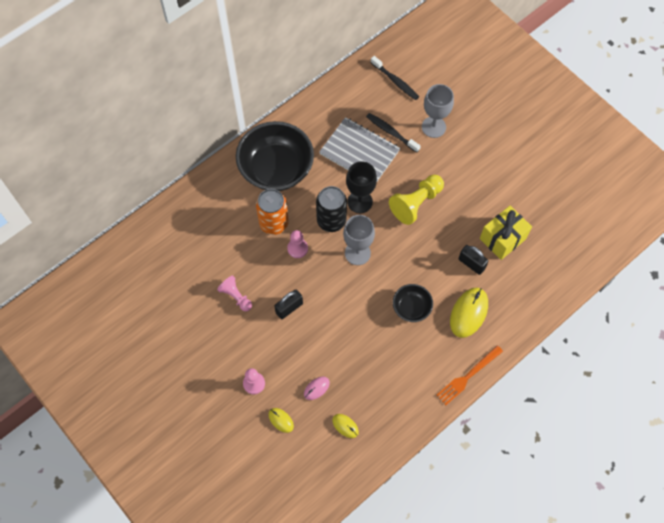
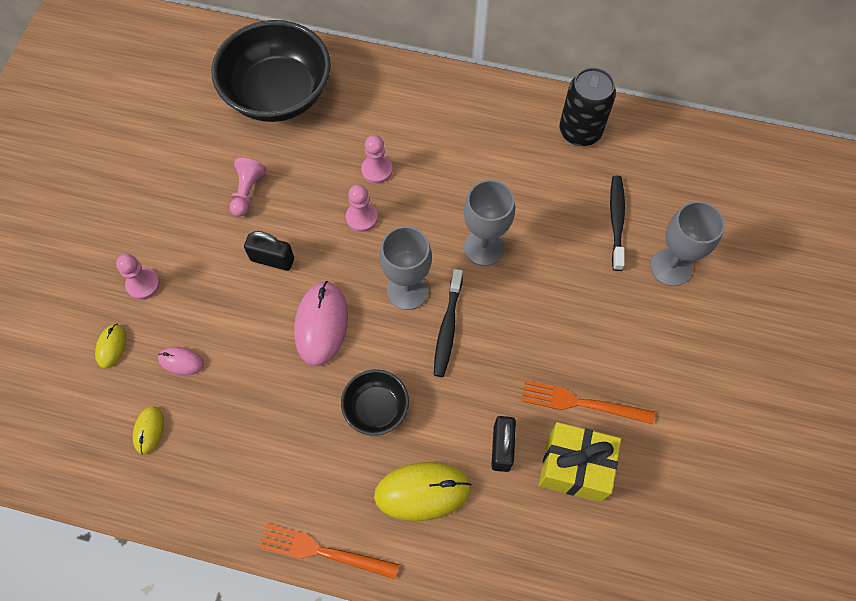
camera: 55 degrees right, 0 degrees up
(274, 223) = (377, 170): orange can -> pink pawn
(276, 169) = (453, 126): black bowl -> black bowl (278, 94)
(331, 220) = (430, 231): black can -> black can (580, 131)
(346, 306) = (321, 324): none -> pink mouse
(359, 152) = (554, 202): grey notebook -> none
(360, 202) = (484, 247): black goblet -> grey goblet
(395, 81) = (696, 179): black toothbrush -> black toothbrush (447, 328)
(416, 203) = (537, 317): yellow pawn -> none
(474, 214) = (582, 403): none -> orange fork

